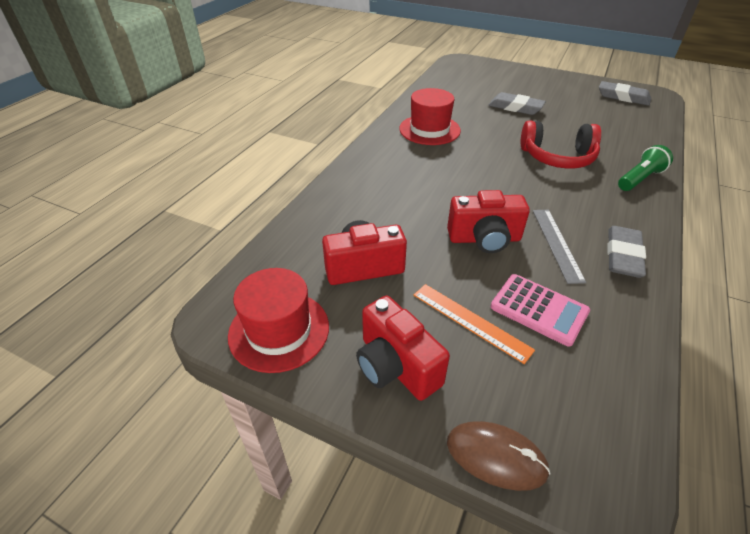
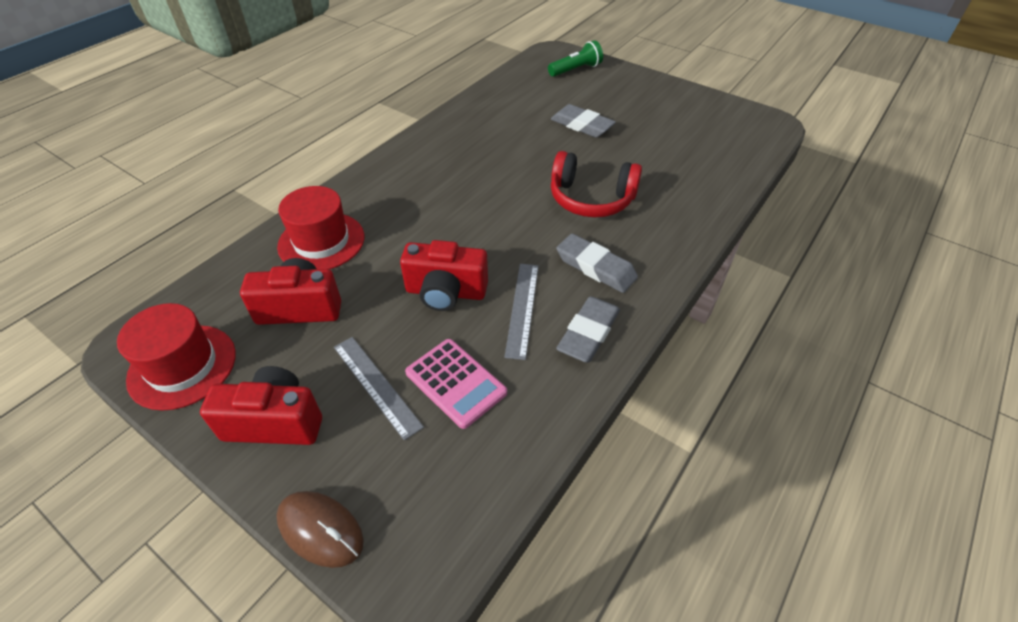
camera: 10 degrees right, 5 degrees up
(396, 366) = (275, 422): red camera -> red camera turned 120 degrees clockwise
(429, 130) = (463, 146): red hat -> red hat (321, 241)
(470, 321) = (376, 385): orange ruler -> grey ruler
(623, 97) = (725, 123): grey eraser -> grey eraser (595, 267)
(640, 179) = (672, 238): green flashlight -> green flashlight (576, 70)

